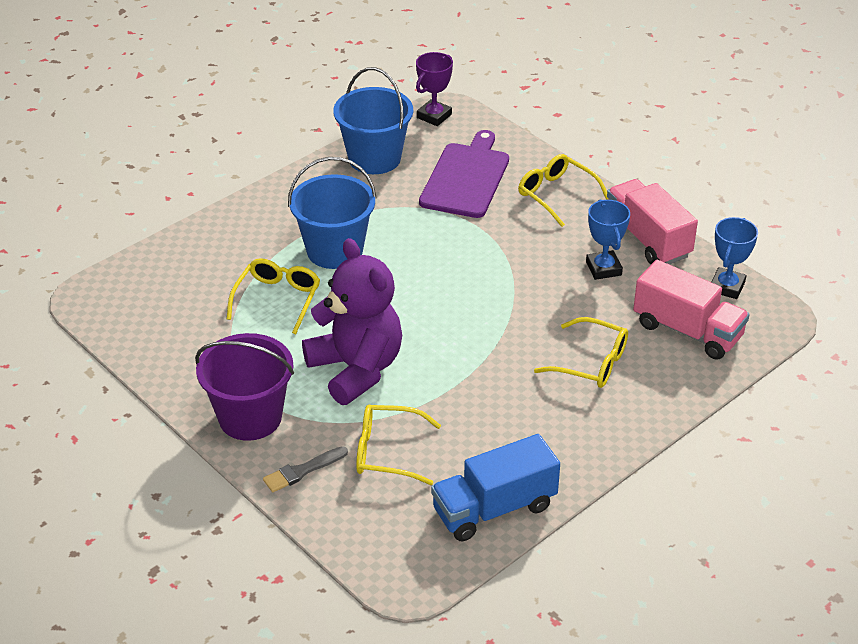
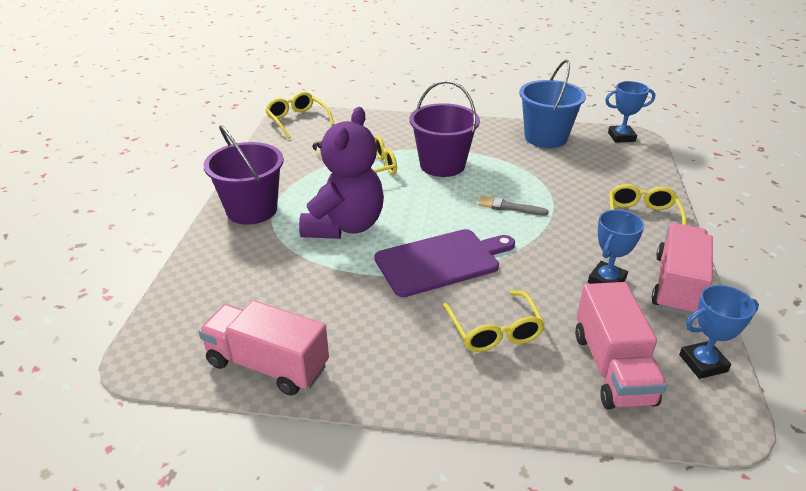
camera: 50 degrees right, 5 degrees down
(302, 471) = (221, 253): grey brush -> grey brush (508, 207)
(334, 250) = (442, 165): blue bucket -> purple bucket
(387, 452) = (277, 279): yellow glasses -> yellow glasses (297, 120)
(434, 116) = (621, 137): purple trophy -> blue trophy
(466, 178) = (589, 175): purple cutting board -> purple cutting board (441, 261)
(494, 508) = (268, 365): blue truck -> pink truck

